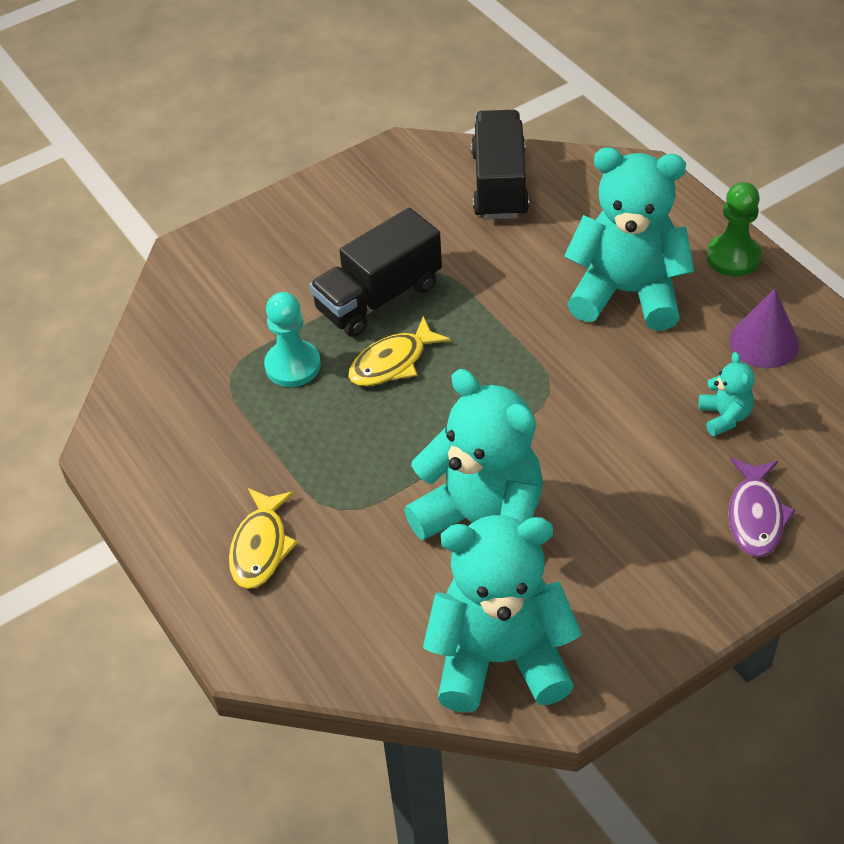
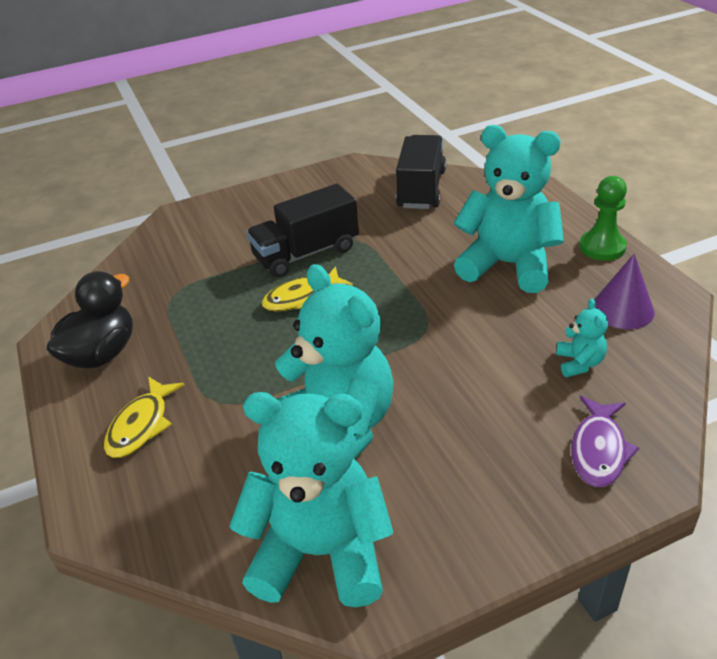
camera: 10 degrees right, 10 degrees down
(175, 464) = (102, 354): none -> black duck
(293, 365) = (223, 293): turquoise pawn -> none

